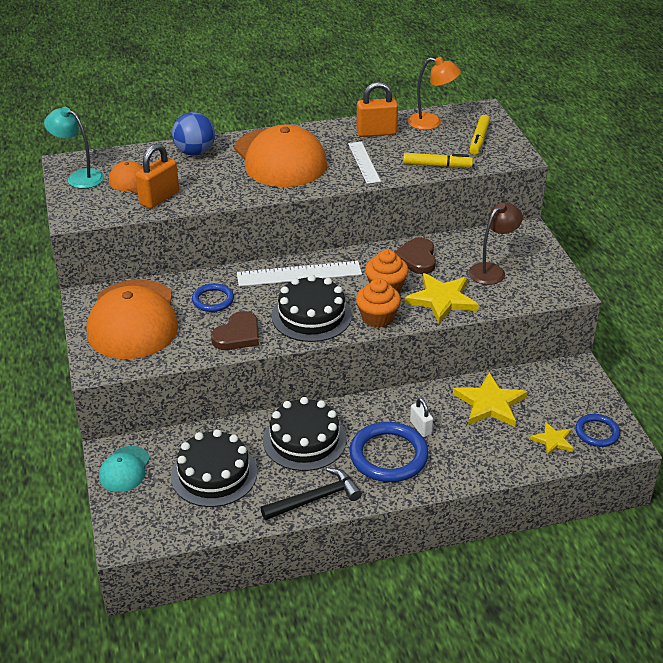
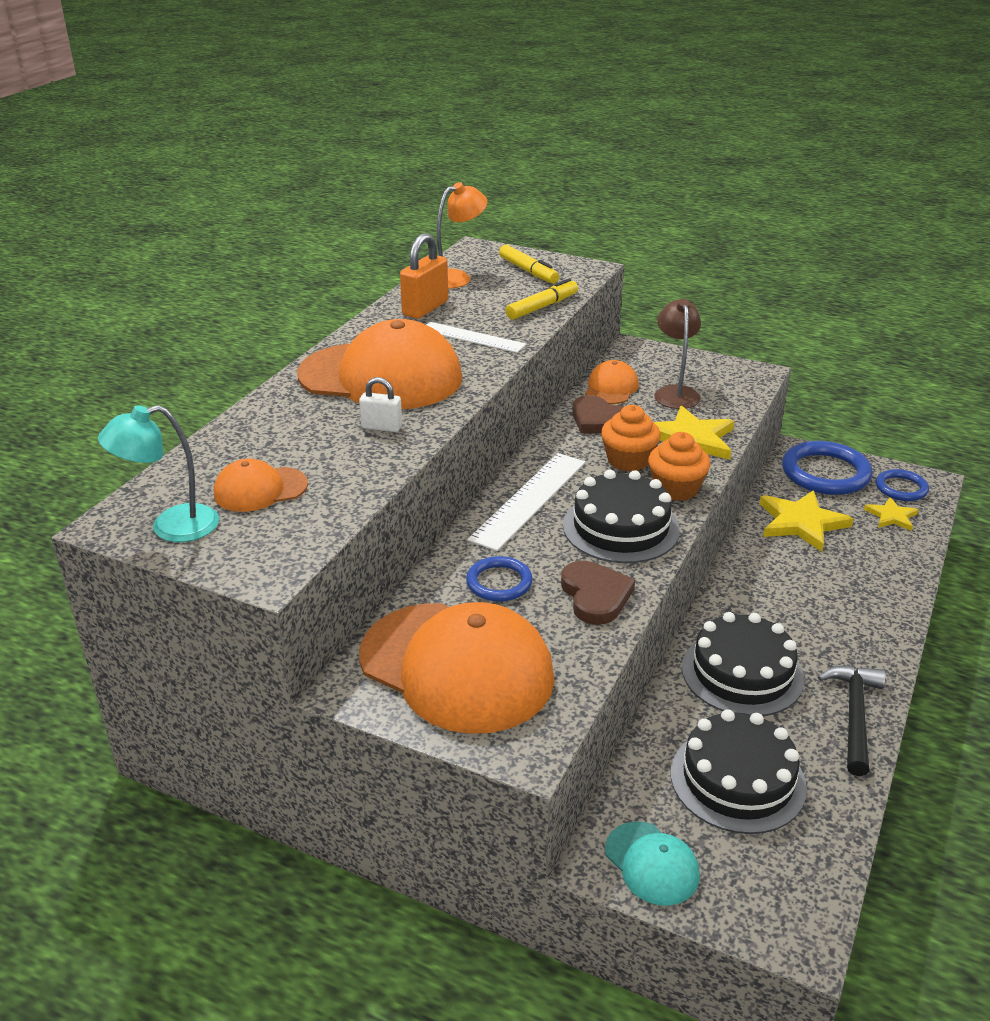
camera: 50 degrees left, 5 degrees down
(159, 198) = (333, 487): orange padlock -> none
(195, 152) = (269, 421): blue ball -> none
(388, 455) = (825, 626): blue ring -> blue ring (825, 473)
(420, 428) = (798, 582): white padlock -> white padlock (381, 427)
(462, 245) = (611, 388): none -> orange cap

